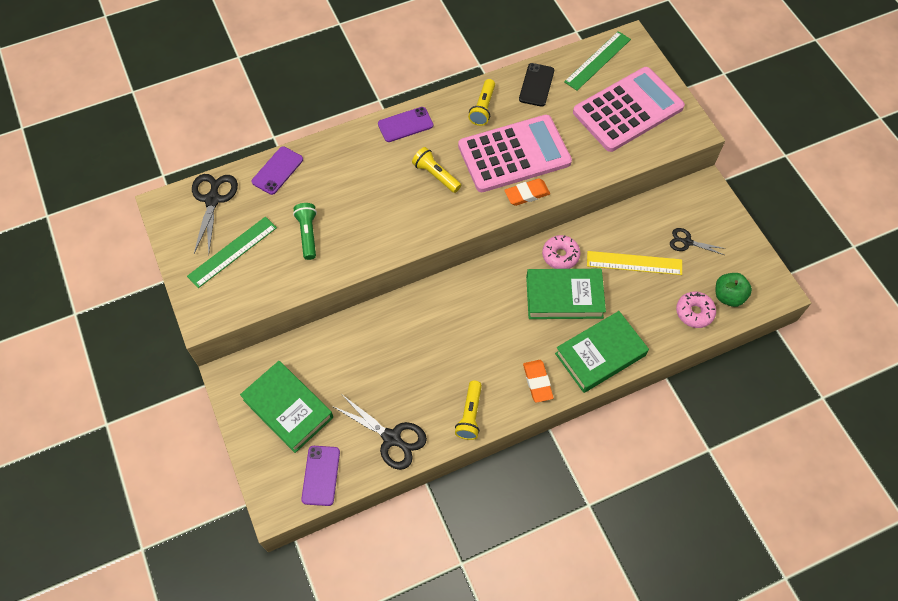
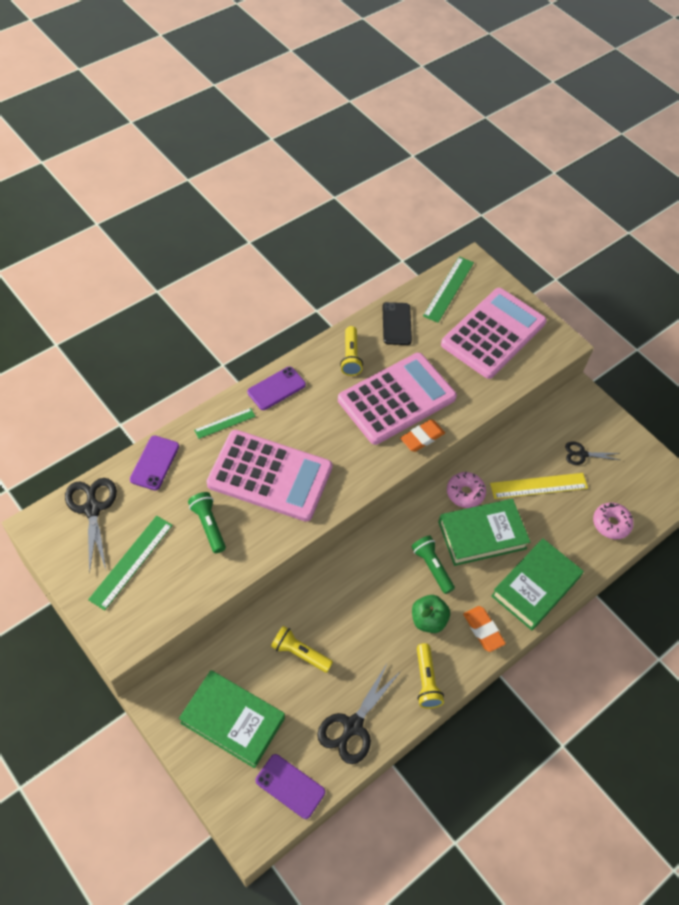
camera: 20 degrees left, 5 degrees down
(321, 475) = (290, 786): purple phone -> purple phone turned 45 degrees counterclockwise
(349, 147) = (224, 423): none -> green ruler
(375, 202) = (270, 476): none -> pink calculator
(391, 438) = (353, 726): black scissors -> black scissors turned 105 degrees clockwise
(436, 175) = (324, 435): yellow flashlight -> yellow flashlight (300, 653)
(507, 316) = (432, 567): none -> green flashlight
(728, 296) = (637, 500): green apple -> green apple (428, 620)

